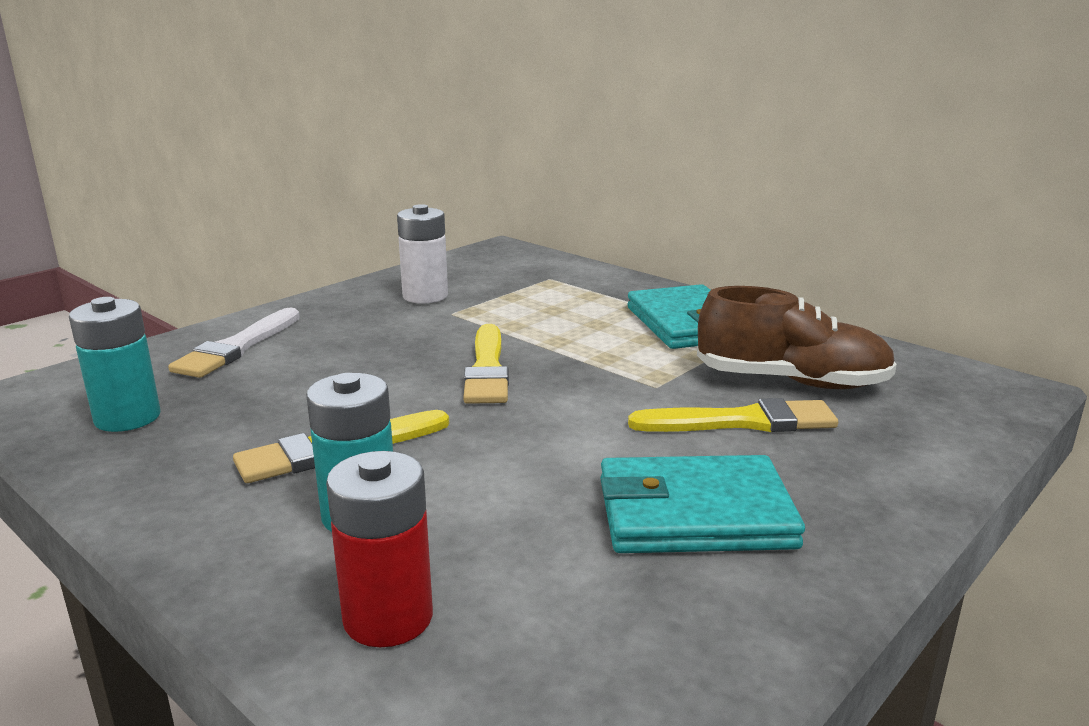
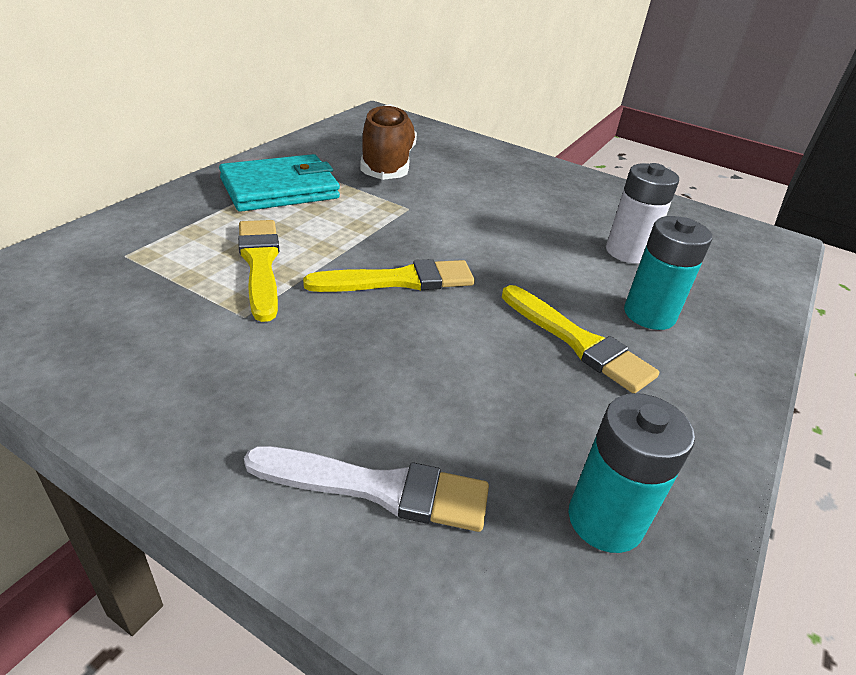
camera: 105 degrees left, 15 degrees up
(388, 618) = (722, 290): red battery -> none
(425, 296) = (177, 343): white battery -> white battery (627, 252)
(694, 514) = (565, 205): turquoise wallet -> none
(742, 421) = (452, 184): yellow brush -> yellow brush (260, 264)

